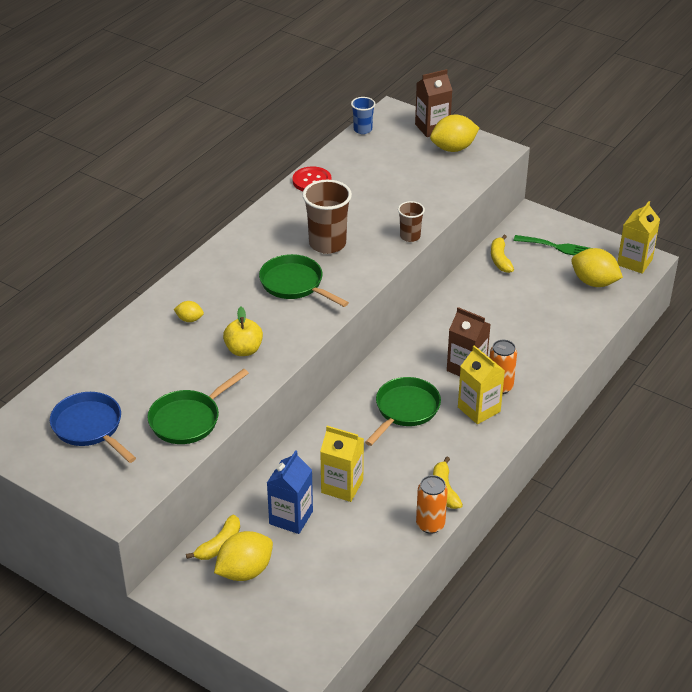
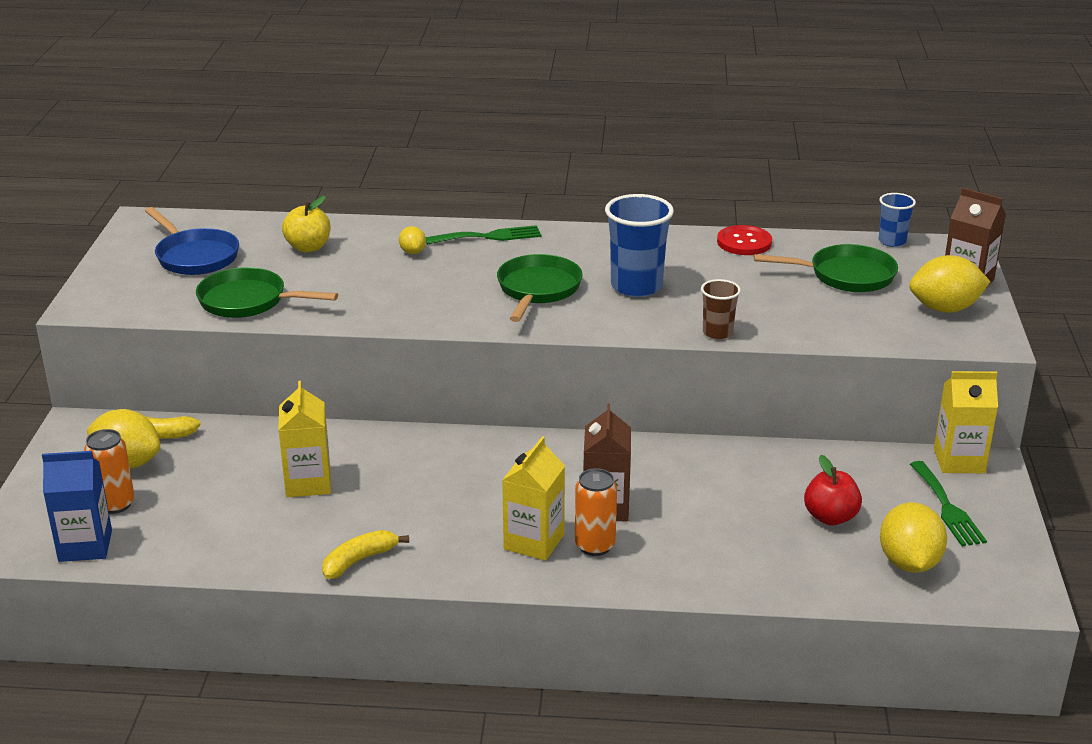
camera: 60 degrees right, 10 degrees down
(90, 427) = (195, 256): blue pan -> blue pan turned 120 degrees clockwise
(201, 278) = (489, 236): none -> green fork
(244, 350) = (391, 296): yellow apple -> yellow apple (308, 247)
(291, 517) = (231, 465): blue carton -> blue carton (85, 546)
(327, 244) = (636, 286): brown cup -> blue cup
(405, 410) = (480, 485): green pan -> green pan (846, 275)
(430, 524) = (288, 568): orange can -> orange can (115, 504)
(453, 148) = (945, 309): yellow lemon -> yellow lemon turned 45 degrees counterclockwise
(500, 259) = (858, 467): yellow banana -> none
(537, 290) = (830, 517): none -> red apple
(634, 262) = (1006, 588): yellow carton -> yellow carton (959, 461)

